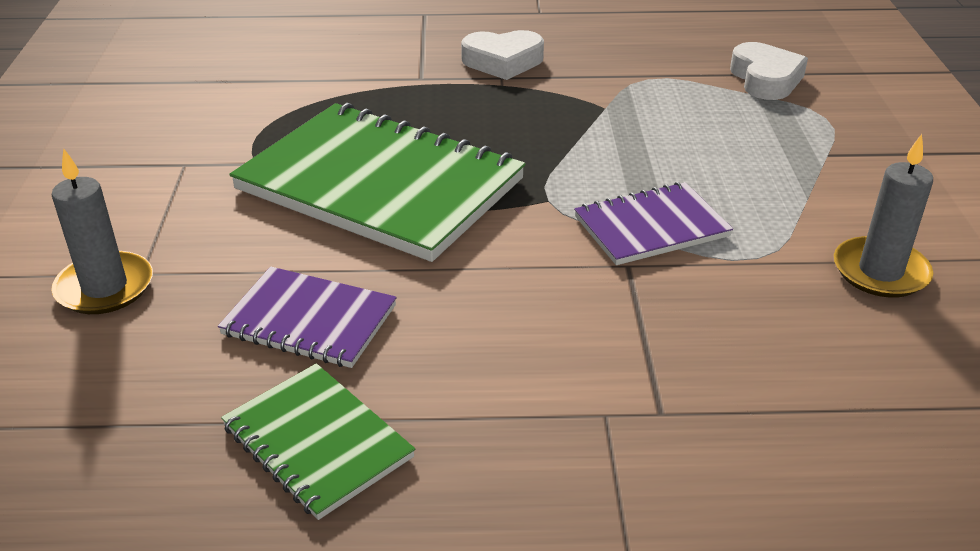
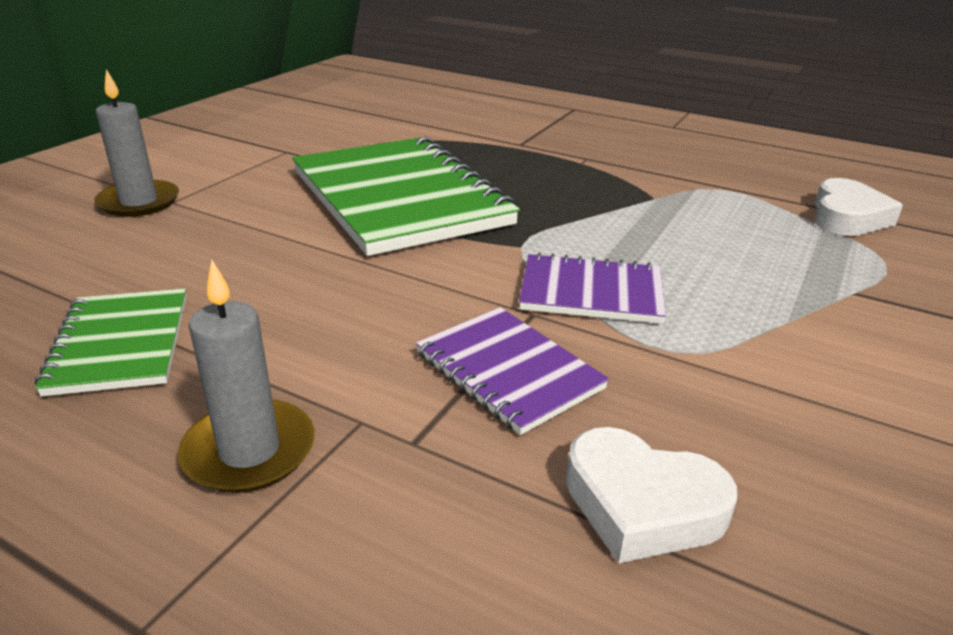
camera: 30 degrees right, 5 degrees down
(309, 320) = (231, 264): purple notebook -> purple notebook (508, 371)
(503, 61) = (600, 149): white heart -> white heart (641, 505)
(880, 271) = (807, 412): grey candle -> grey candle (249, 451)

